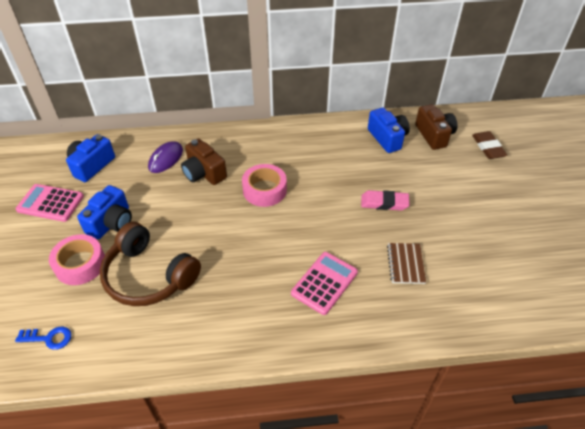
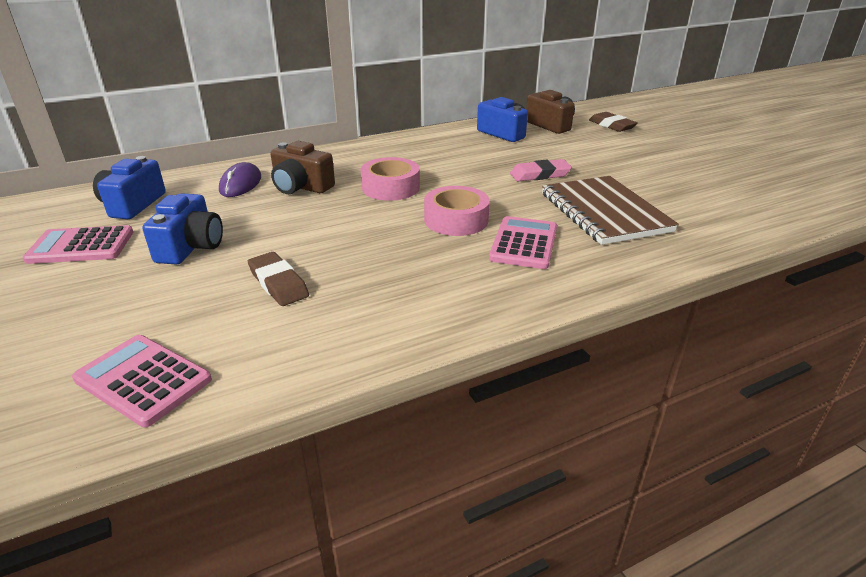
camera: 20 degrees left, 15 degrees down
(49, 338) = (143, 380): blue key -> pink calculator
(80, 264) = (161, 293): pink tape -> pink tape (456, 220)
(149, 276) = (278, 283): brown headphones -> brown eraser
(405, 264) = (604, 212): brown notebook -> brown notebook, size x1.96

